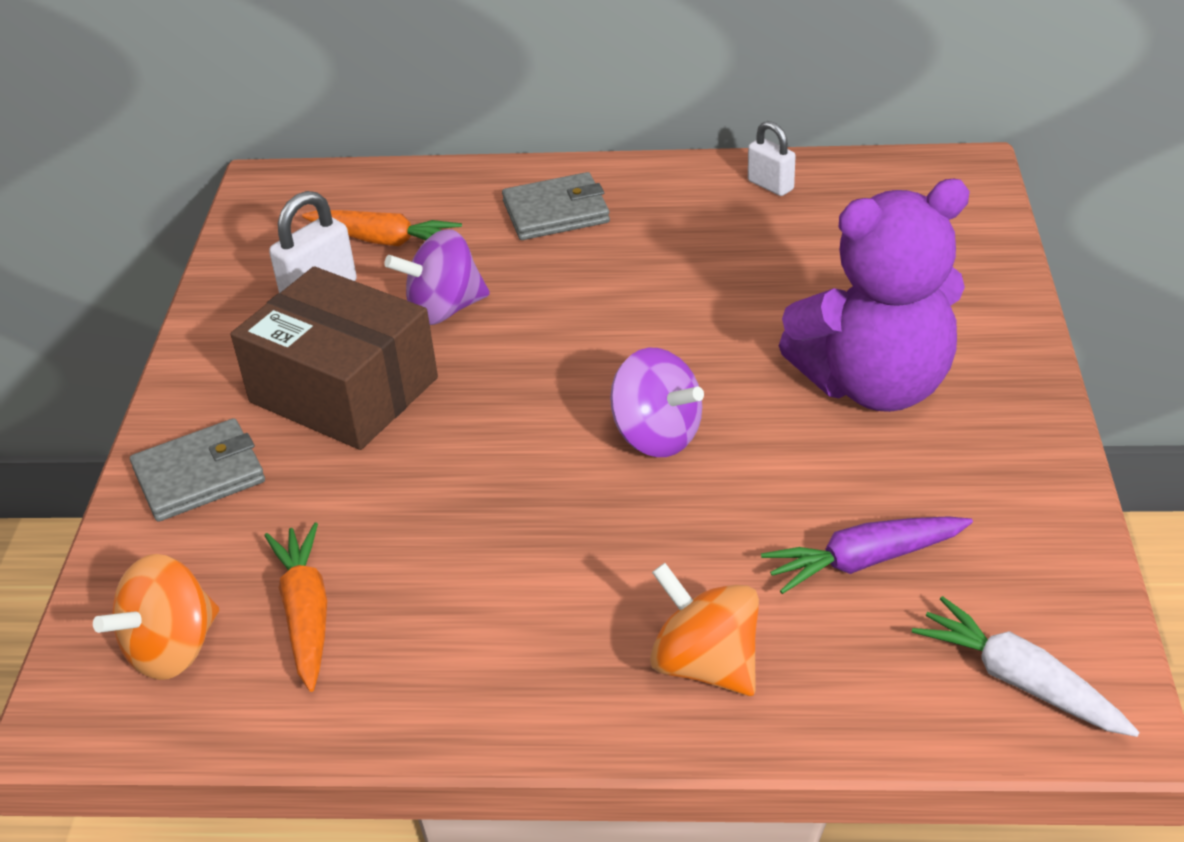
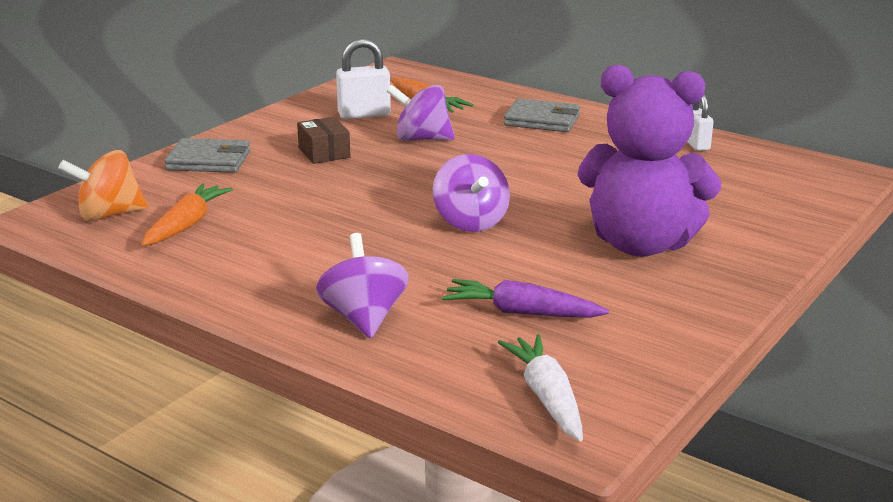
camera: 30 degrees right, 15 degrees down
(344, 390) = (324, 153): brown box -> brown box, size x0.47
(705, 664) = (364, 318): orange spinning top -> purple spinning top

